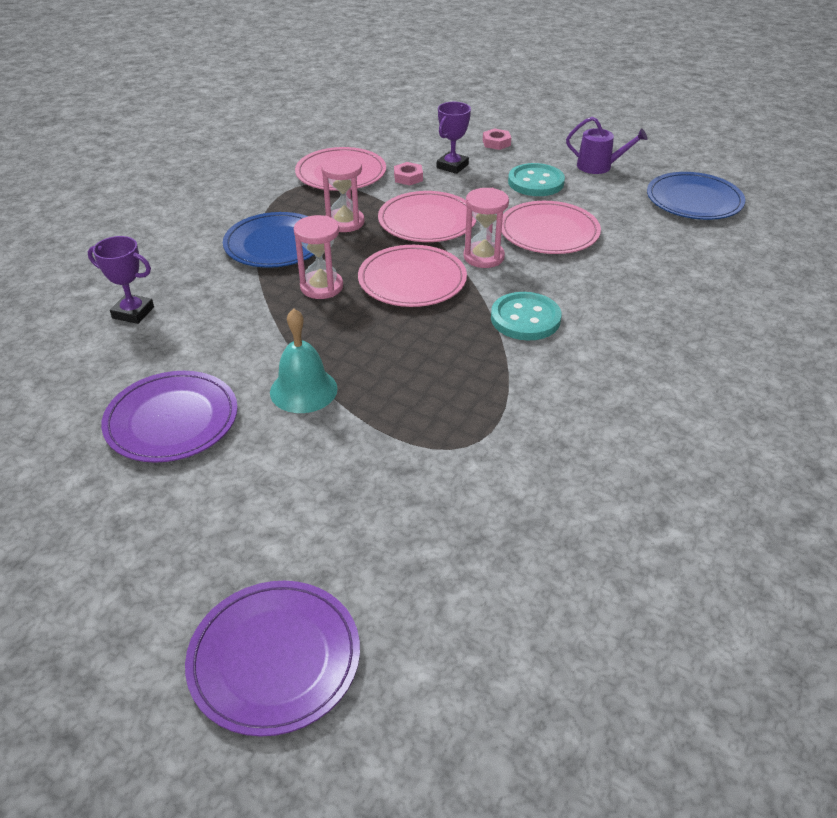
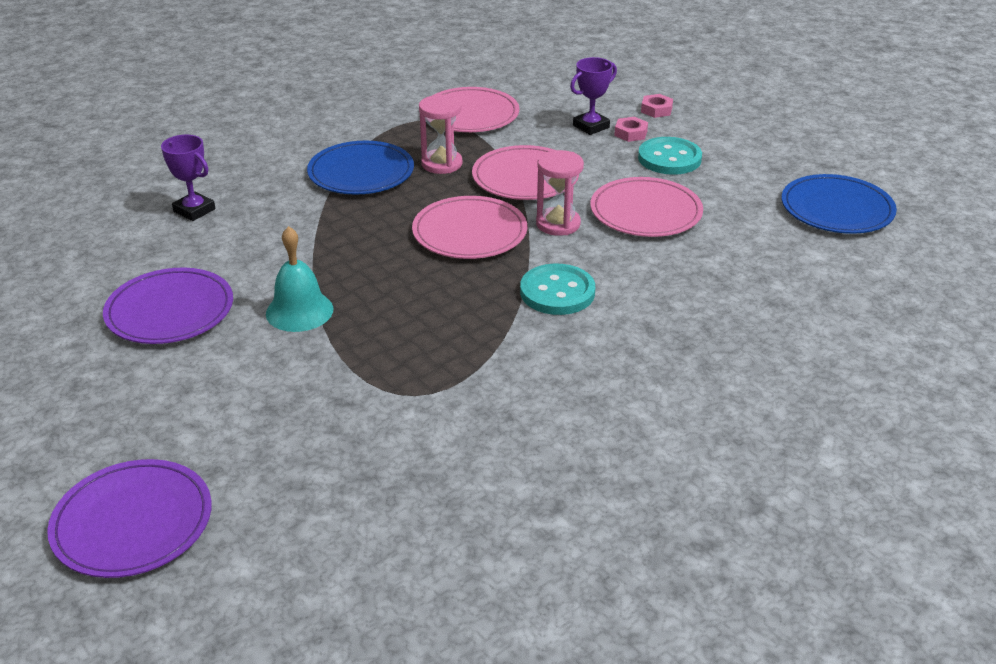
camera: 20 degrees right, 5 degrees down
(321, 287) = (378, 221): pink hourglass -> none
(408, 177) = (536, 130): pink nut -> pink nut (630, 133)
(599, 166) = (753, 154): purple watering can -> none

